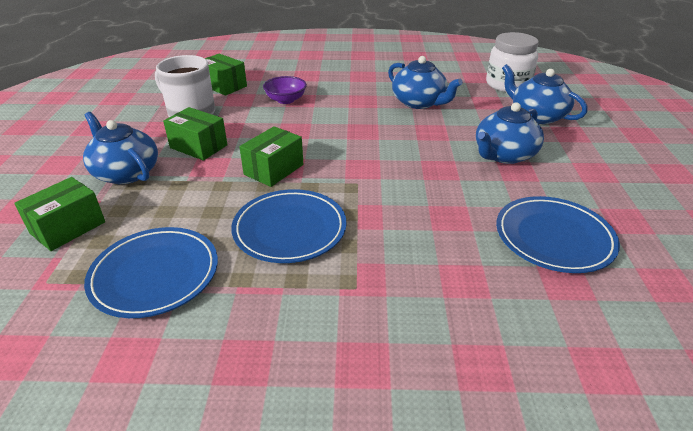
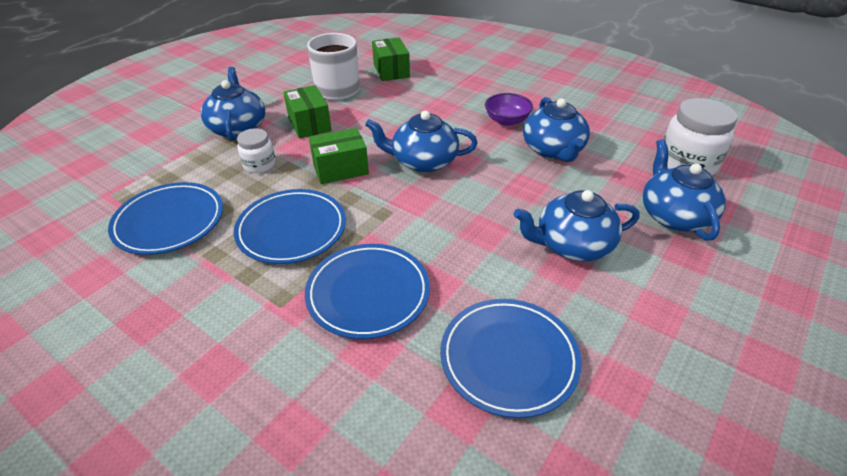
camera: 35 degrees right, 5 degrees up
(68, 227) = (161, 158): green box -> none
(190, 194) = (259, 165): none -> white jar
(286, 100) = (427, 103): purple bowl -> purple bowl (507, 120)
(336, 141) = (423, 161): none -> blue teapot
(412, 244) = (368, 293): none -> blue plate

